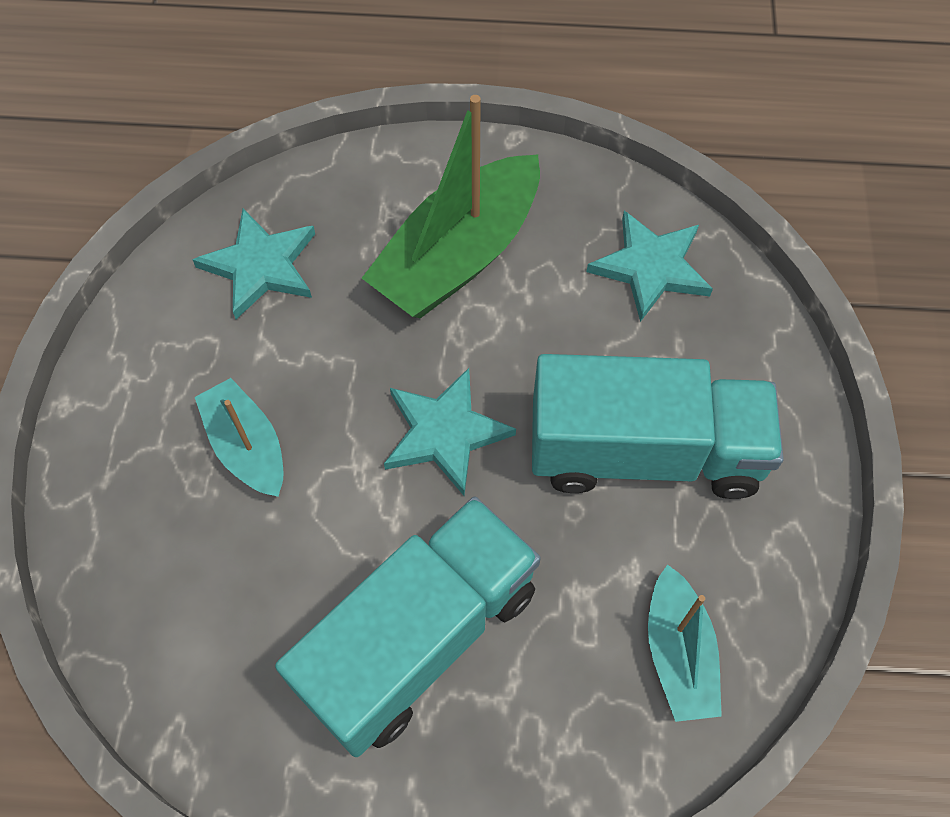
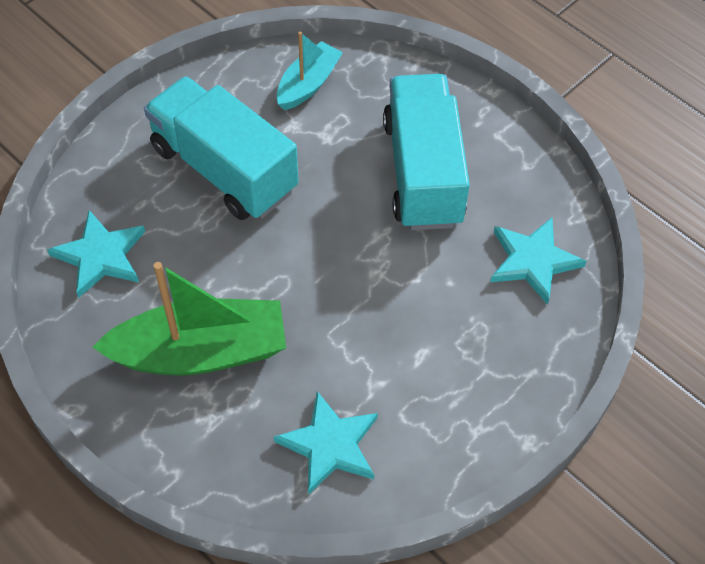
camera: 140 degrees left, 5 degrees down
(247, 447) = (434, 329): turquoise boat -> none
(419, 638) = (423, 172): turquoise truck -> turquoise truck turned 90 degrees clockwise
(445, 433) = (316, 254): turquoise star -> turquoise star (533, 261)

